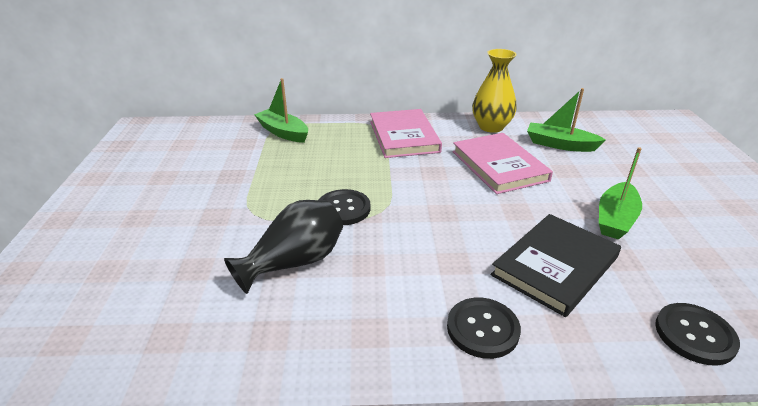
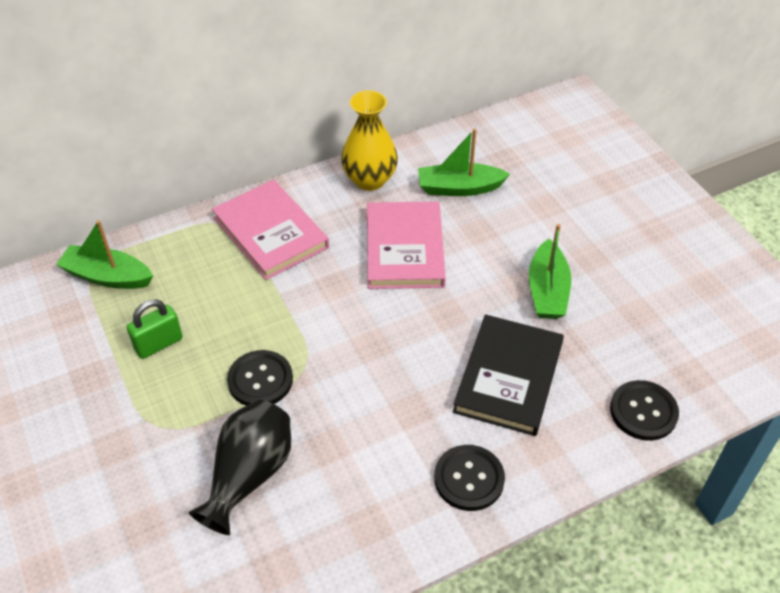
camera: 25 degrees left, 15 degrees up
(288, 171) = (159, 344): none -> green padlock
(499, 166) = (404, 248): pink book -> pink book turned 45 degrees clockwise

